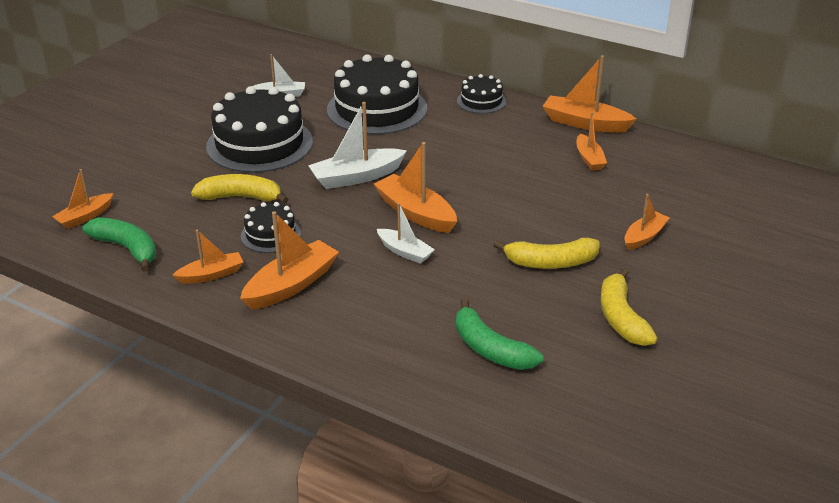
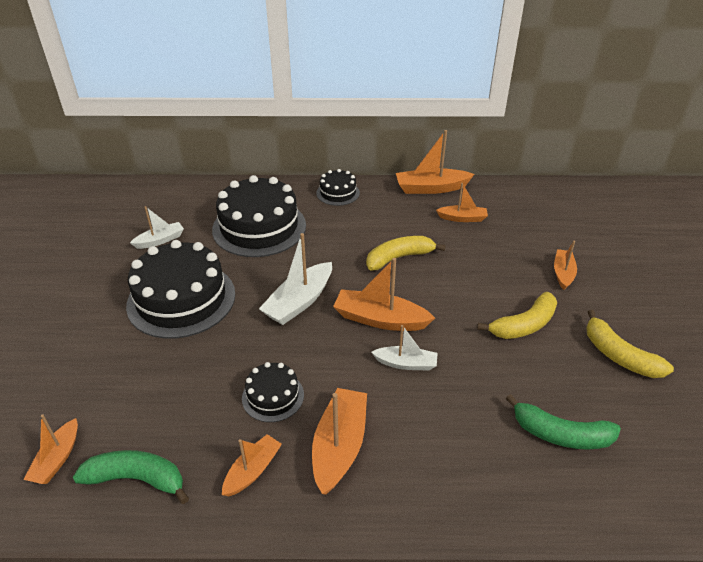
camera: 30 degrees left, 5 degrees up
(241, 197) = (210, 365): yellow banana -> yellow banana (399, 258)
(589, 159) = (462, 218): orange boat -> orange boat turned 45 degrees counterclockwise

